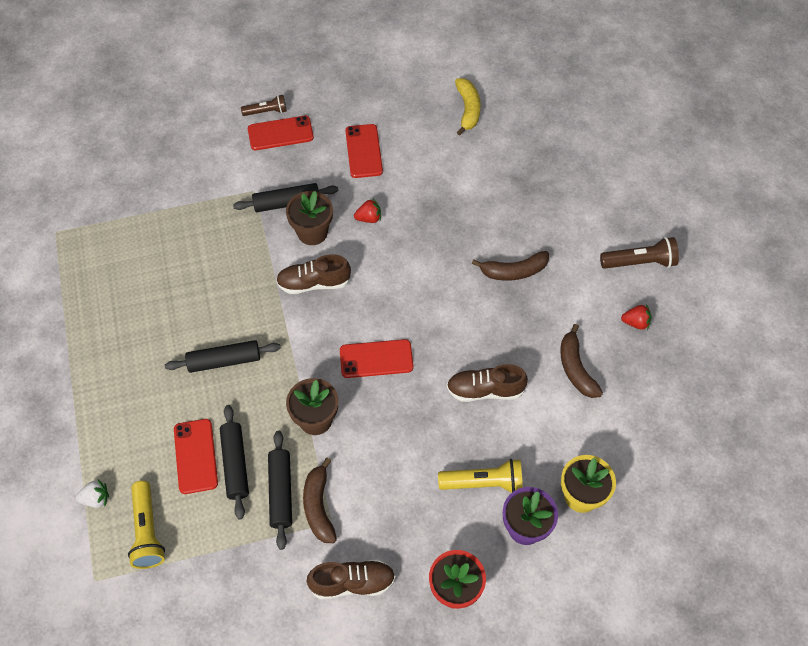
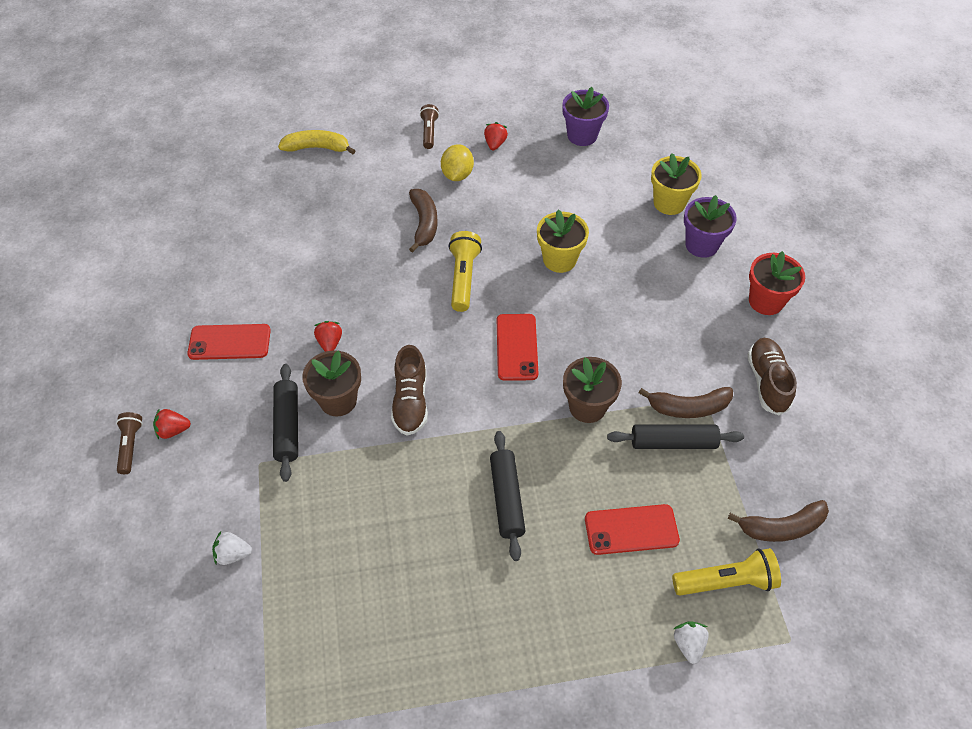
camera: 85 degrees left, 5 degrees down
(180, 189) = (233, 554): none -> white strawberry
(235, 464) = (641, 487): black rolling pin -> none
(280, 133) = (173, 430): red phone -> red strawberry
(468, 109) = (199, 240): yellow banana -> yellow banana (317, 148)
(483, 483) = (658, 270): yellow flashlight -> yellow flashlight (463, 278)
(485, 390) = (559, 259): brown shoe -> yellow flower pot
(576, 368) = (540, 191): brown banana -> brown banana (781, 527)
(584, 292) = (457, 175): none -> yellow lemon
(639, 262) = (429, 132): brown flashlight -> brown flashlight, size x0.65
(668, 406) = (582, 135): none -> purple flower pot

